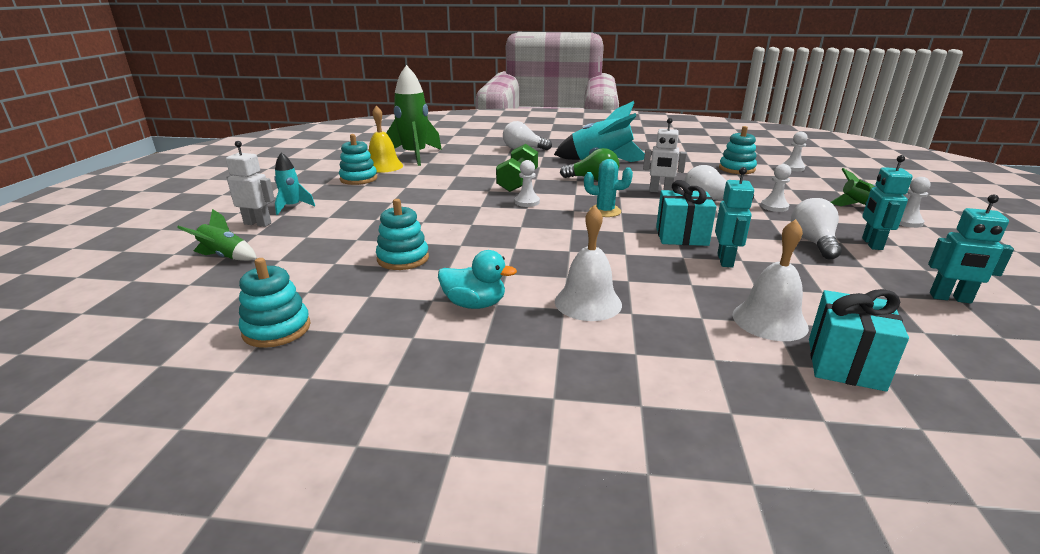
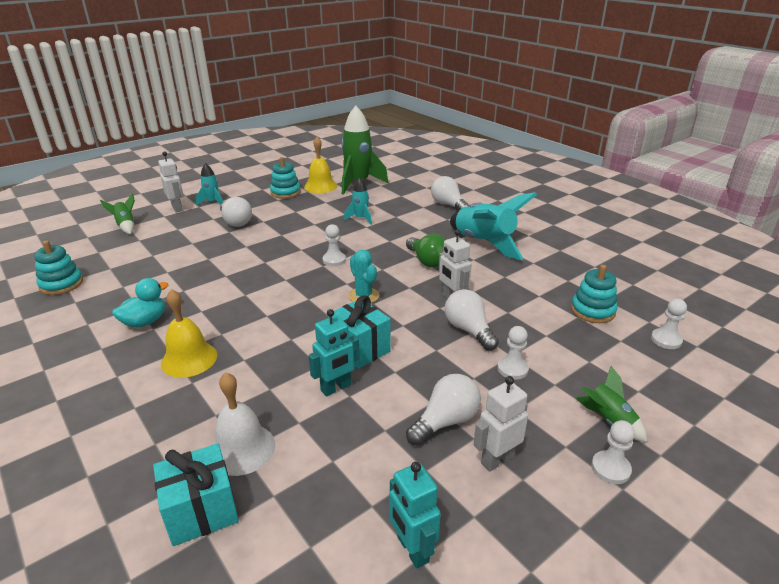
camera: 45 degrees right, 5 degrees up
(363, 211) = (236, 222): none -> white light bulb
(403, 258) = (181, 270): turquoise stacking toy -> none
(474, 304) = (145, 322): turquoise duck -> turquoise duck turned 105 degrees counterclockwise
(478, 174) = (360, 218): none -> turquoise rocket
(518, 181) = (370, 238): green dumbbell -> none
(588, 302) = (189, 359): white bell -> yellow bell
(871, 244) = (497, 459): turquoise robot -> white robot

